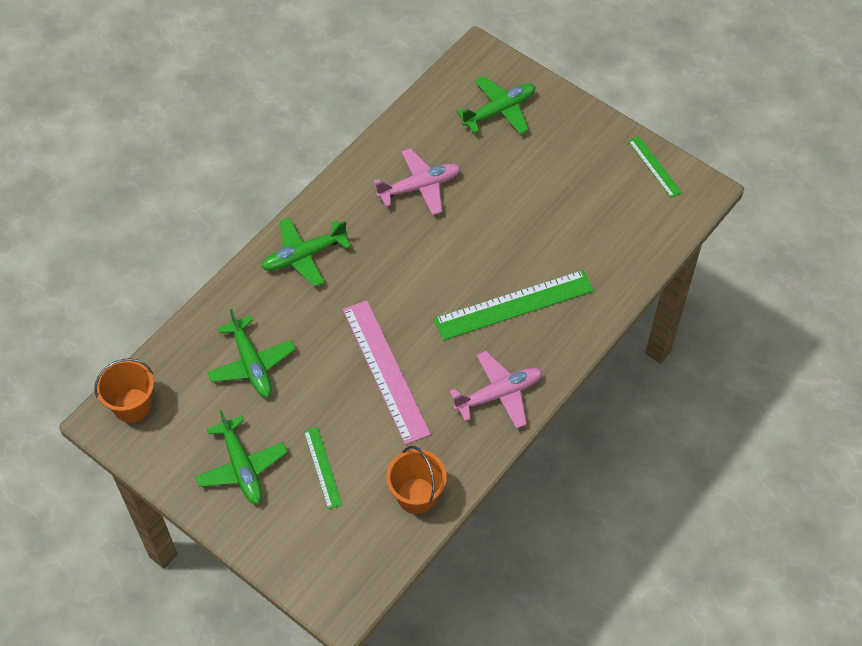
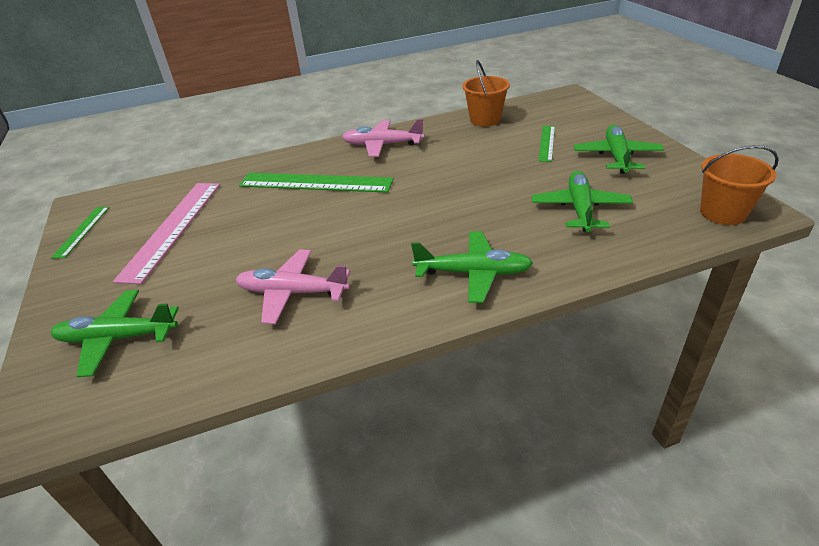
camera: 145 degrees left, 20 degrees down
(385, 371) = (457, 175): pink ruler -> pink ruler (173, 228)

